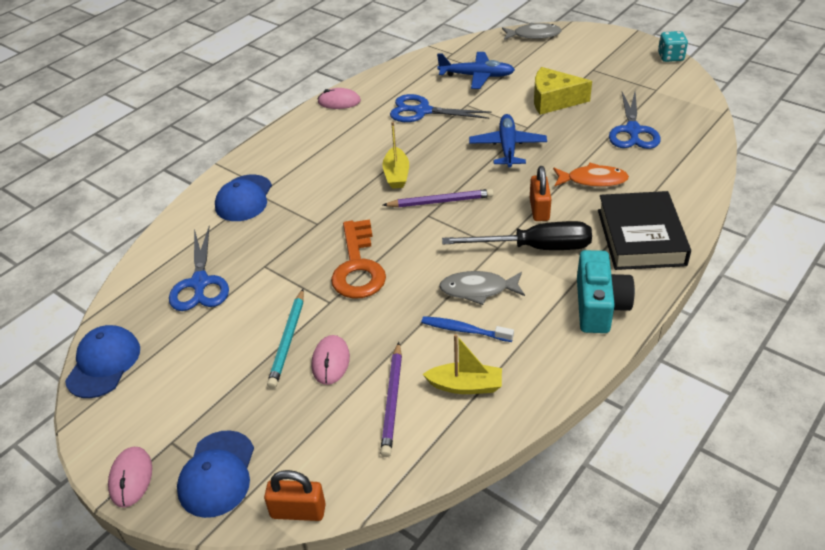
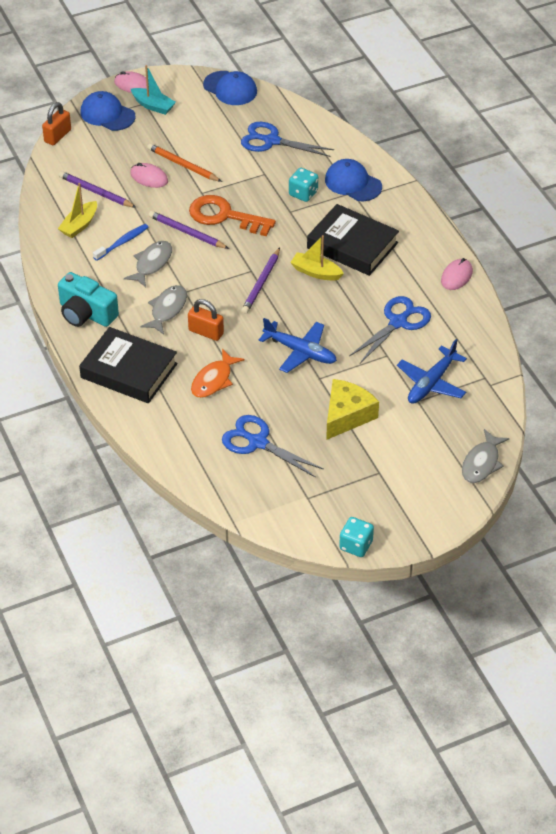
camera: 115 degrees right, 5 degrees up
(174, 428) = (153, 106): none -> turquoise boat
(281, 225) = (303, 193): none -> turquoise dice
(288, 340) = (183, 165): turquoise pencil -> orange pencil
(341, 167) = (352, 245): none -> black book
(406, 284) = (187, 232): none -> purple pencil
(534, 248) = (167, 309): black screwdriver -> grey fish

